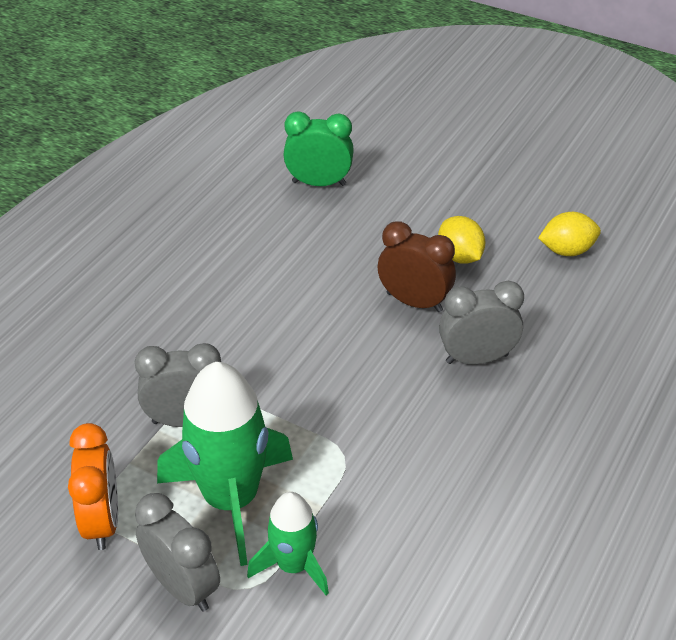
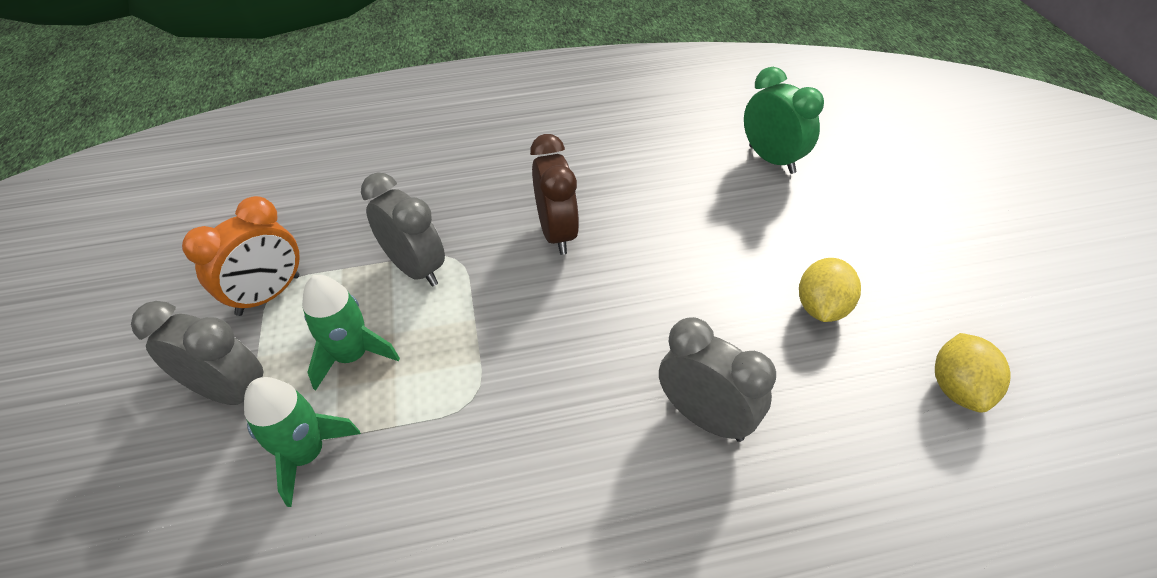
camera: 50 degrees right, 5 degrees up
(183, 587) = (231, 392): grey clock -> grey clock turned 75 degrees counterclockwise
(230, 499) = (352, 355): green rocket -> green rocket, size x0.57
(414, 302) = (718, 316): brown clock -> brown clock (557, 233)
(567, 251) = (958, 388): yellow lemon -> yellow lemon turned 60 degrees clockwise

